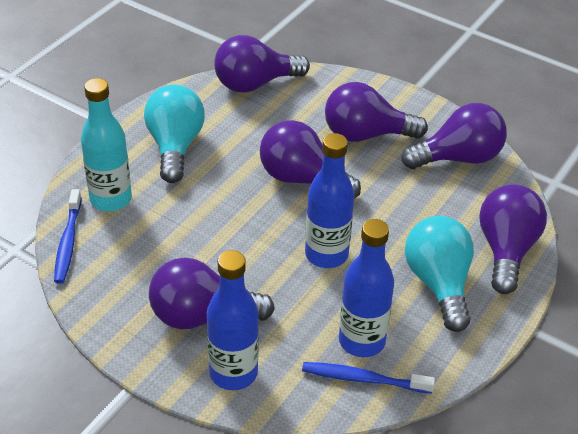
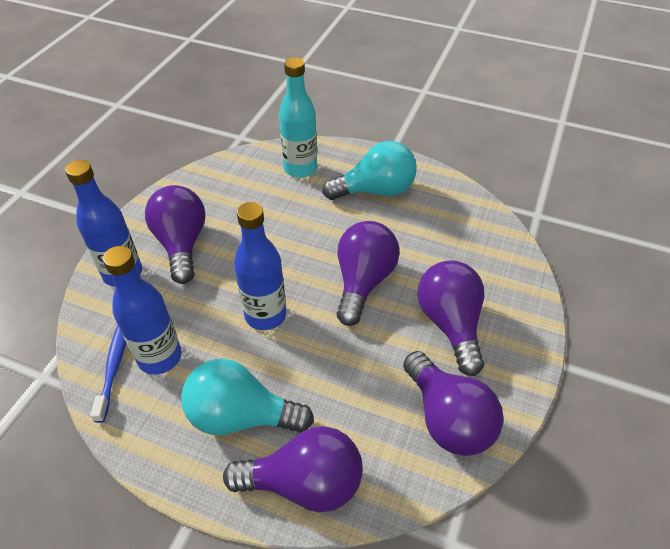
camera: 80 degrees right, 5 degrees up
(68, 242) = (249, 158): blue toothbrush -> none
(255, 84) = (487, 225): purple light bulb -> none
(438, 284) = (241, 416): turquoise light bulb -> turquoise light bulb turned 150 degrees counterclockwise

